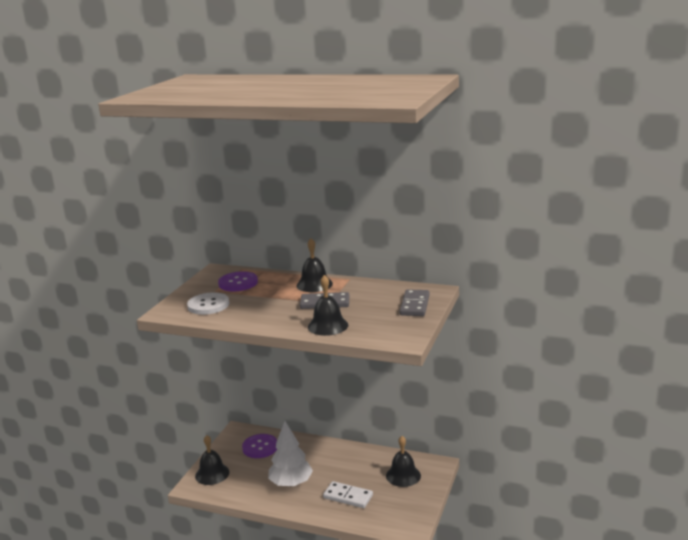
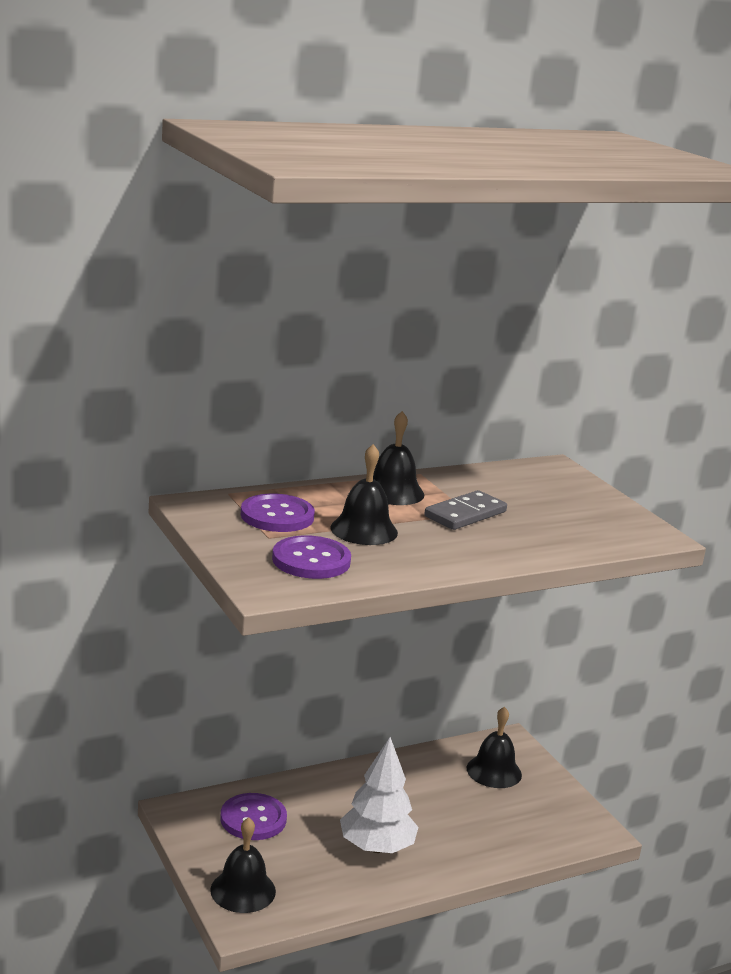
camera: 50 degrees left, 0 degrees up
(208, 305) = (311, 560): white button -> purple button
(328, 326) = (537, 543): black bell -> black bell (364, 530)
(348, 496) = (473, 828): white domino -> none
(414, 305) = (573, 490): grey domino -> none

